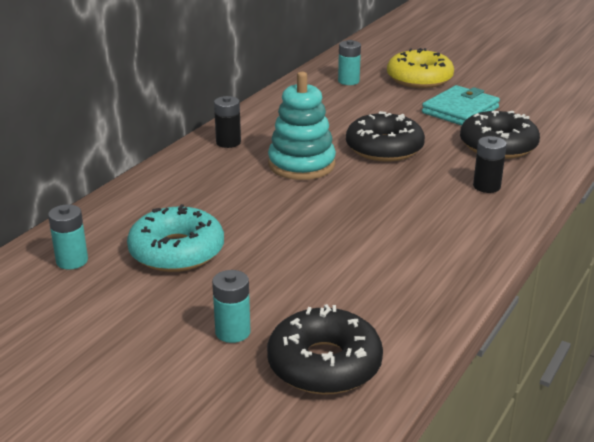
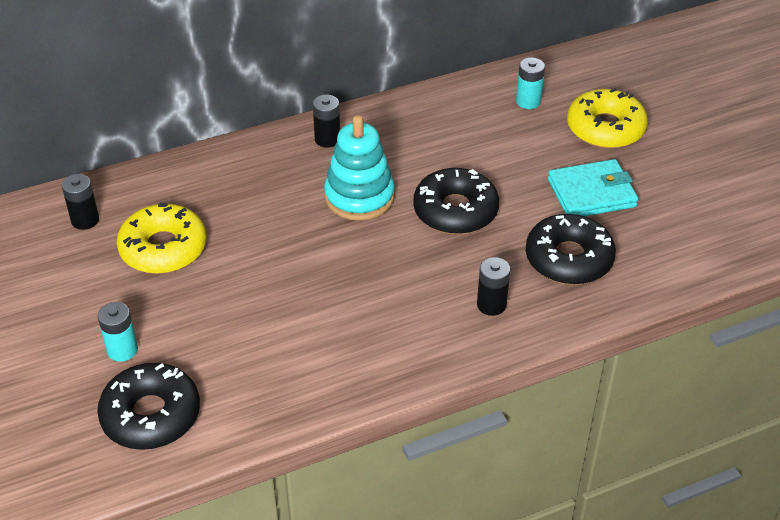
camera: 35 degrees right, 15 degrees up
(72, 261) = (85, 220): turquoise battery -> black battery
(177, 251) = (163, 248): turquoise donut -> yellow donut

